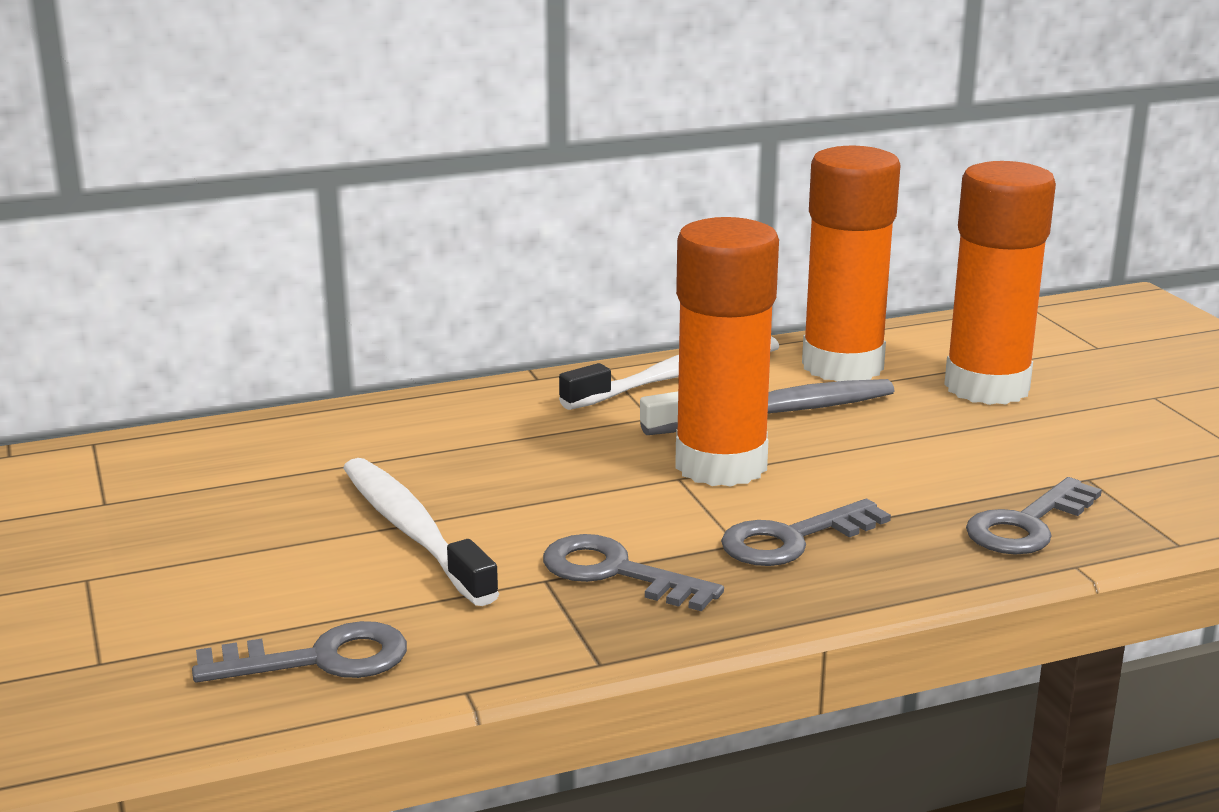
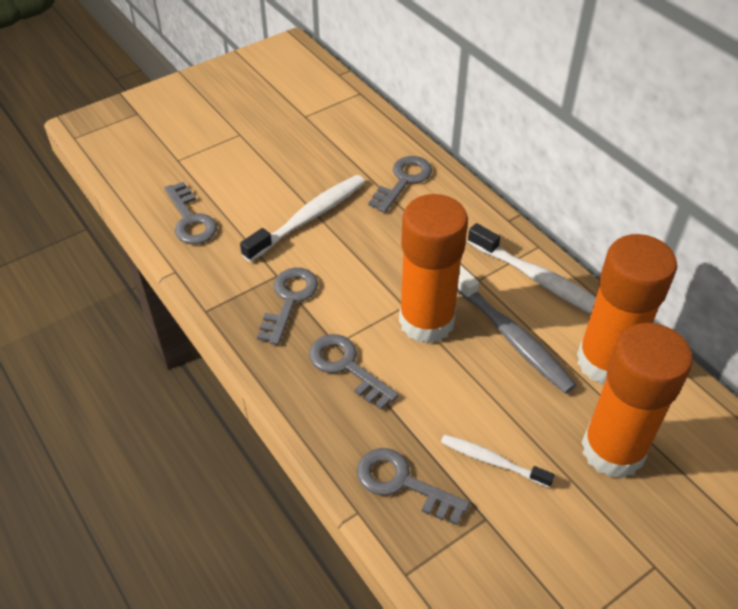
camera: 75 degrees right, 25 degrees up
(383, 438) = (403, 181): none -> grey key
(994, 459) = (492, 461): none -> white toothbrush

